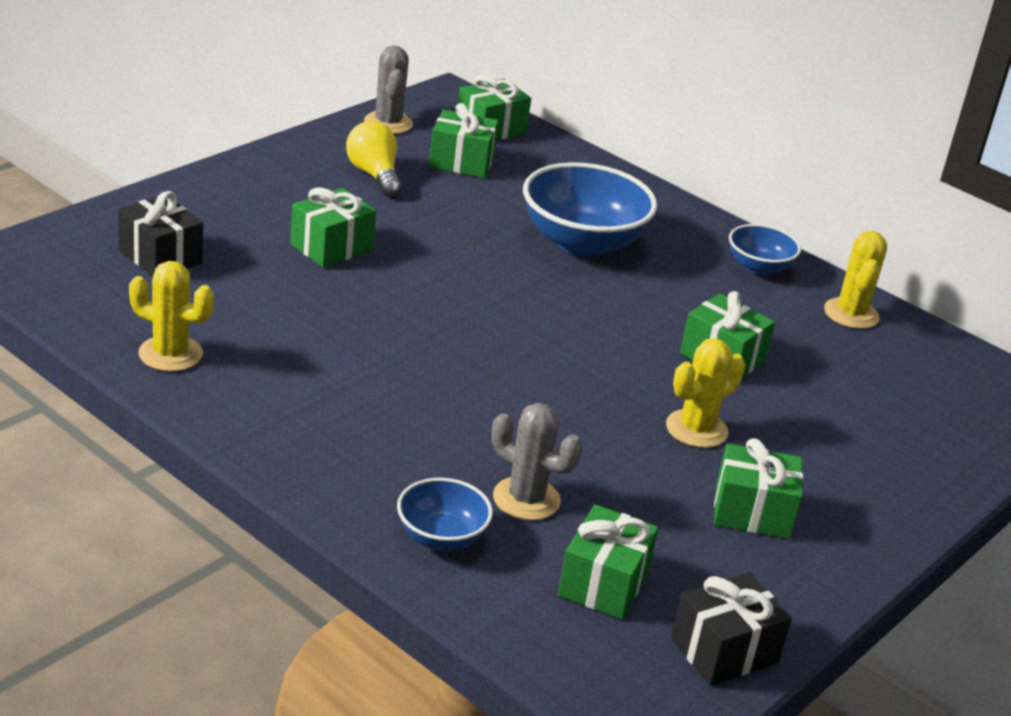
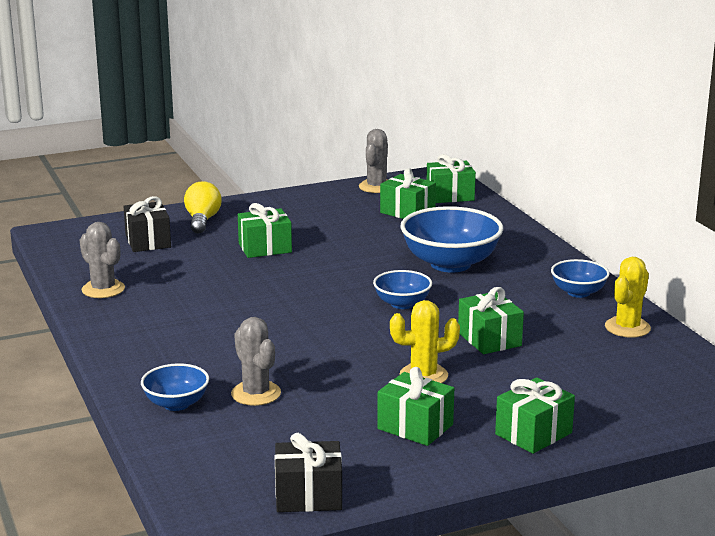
camera: 30 degrees right, 10 degrees down
(170, 354) = (103, 289): yellow cactus -> grey cactus
(374, 175) = (336, 213): yellow light bulb -> yellow light bulb (202, 221)
(579, 317) = (402, 304): none -> blue bowl
(603, 583) = (261, 445): green gift -> green gift (533, 433)

